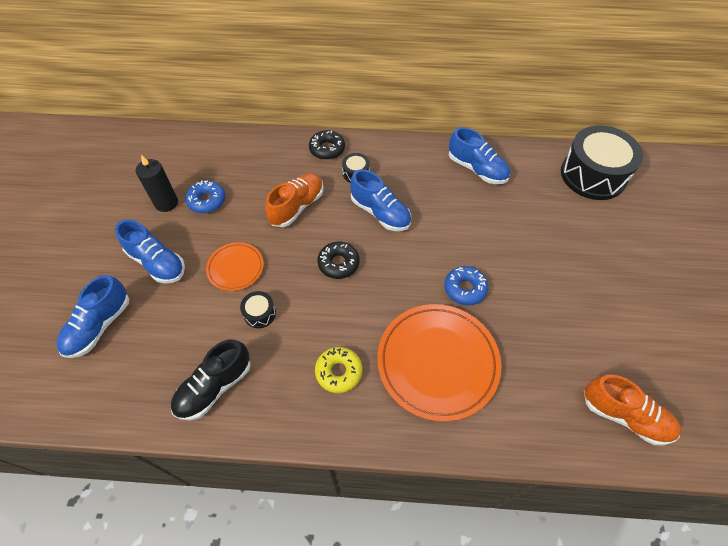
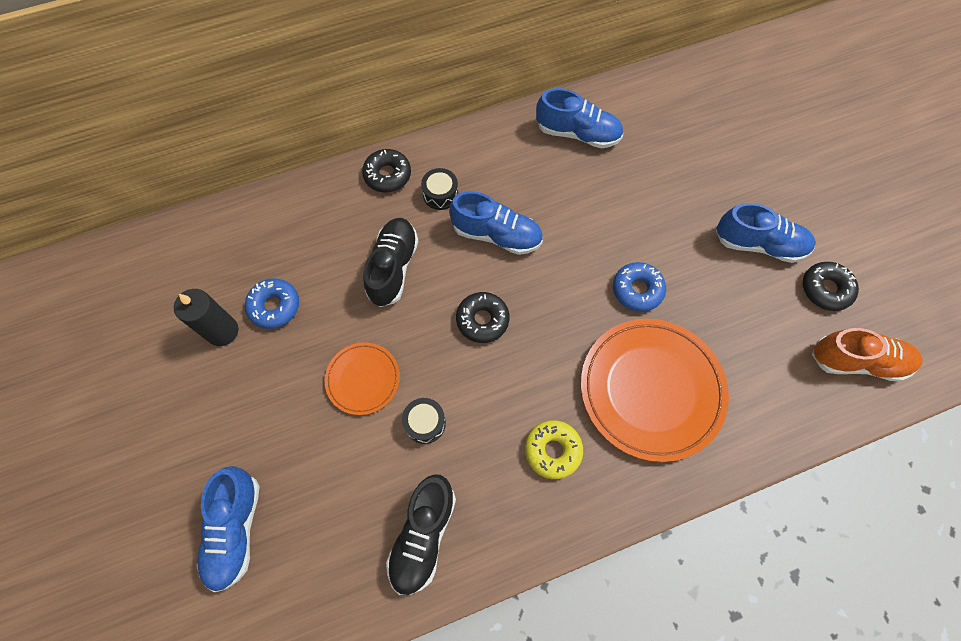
camera: 25 degrees left, 10 degrees up
(157, 262) = (259, 415): blue shoe -> blue shoe (759, 244)
(297, 206) = (393, 267): orange shoe -> black shoe
(593, 175) = (705, 92): black drum -> none
(623, 349) = (825, 289): none -> black donut

